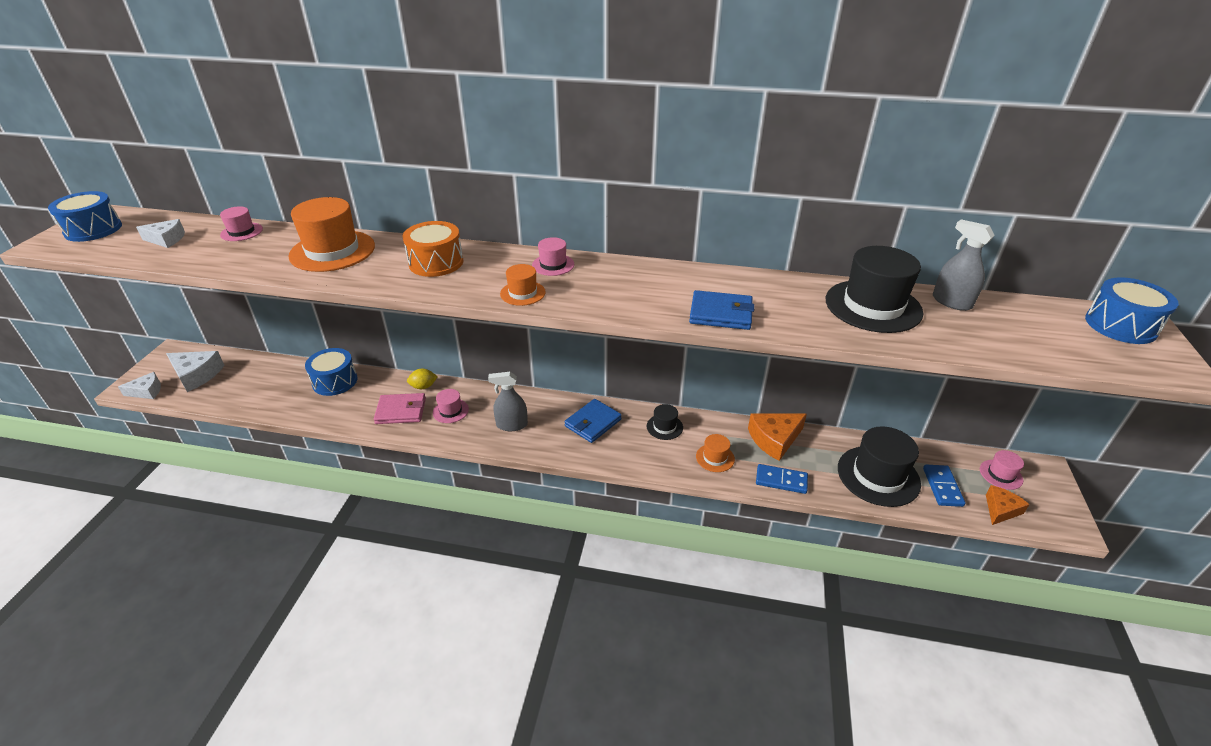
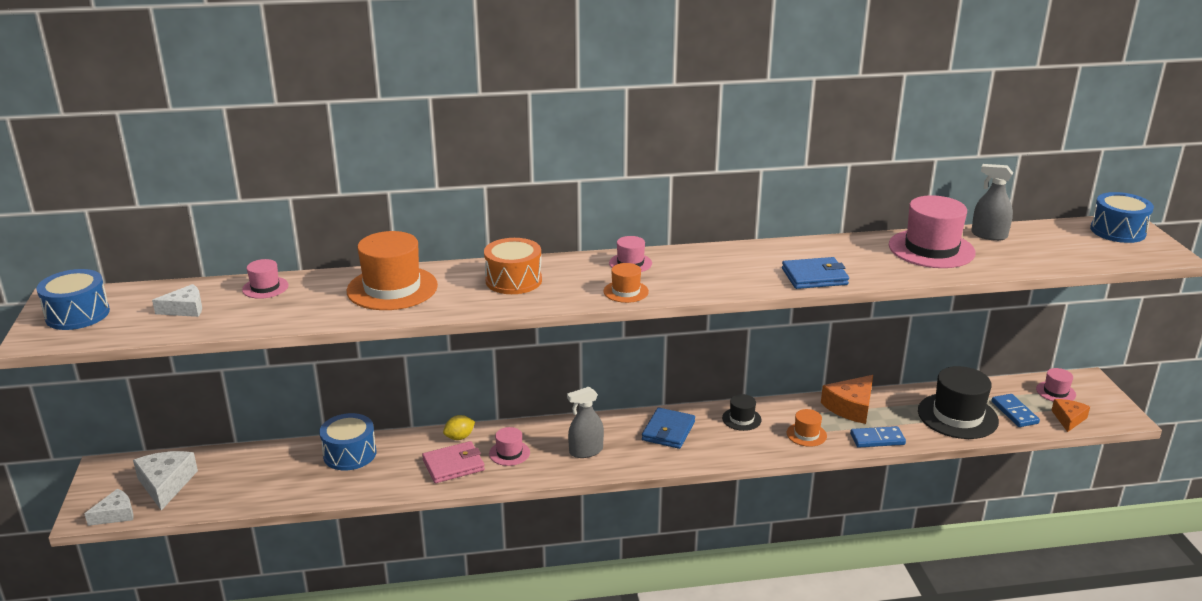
camera: 20 degrees left, 10 degrees down
(197, 375) = (166, 484): white cheese -> white cheese turned 105 degrees counterclockwise
(873, 306) = (931, 249): black hat -> pink hat

